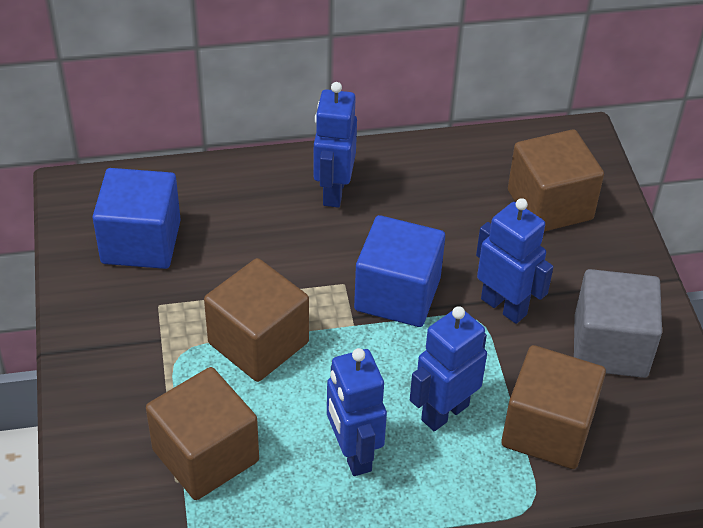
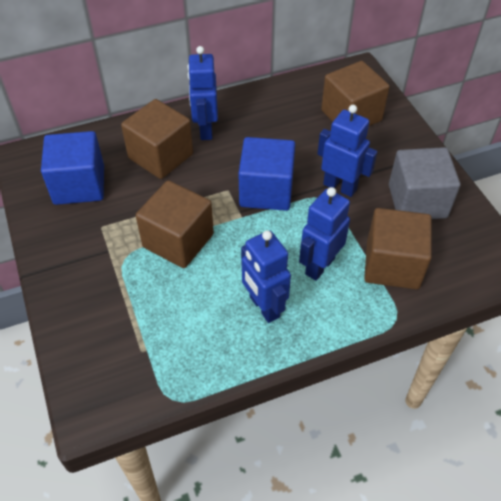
camera: 10 degrees left, 5 degrees up
(205, 455) = (159, 328): brown cube -> brown cube (160, 156)

